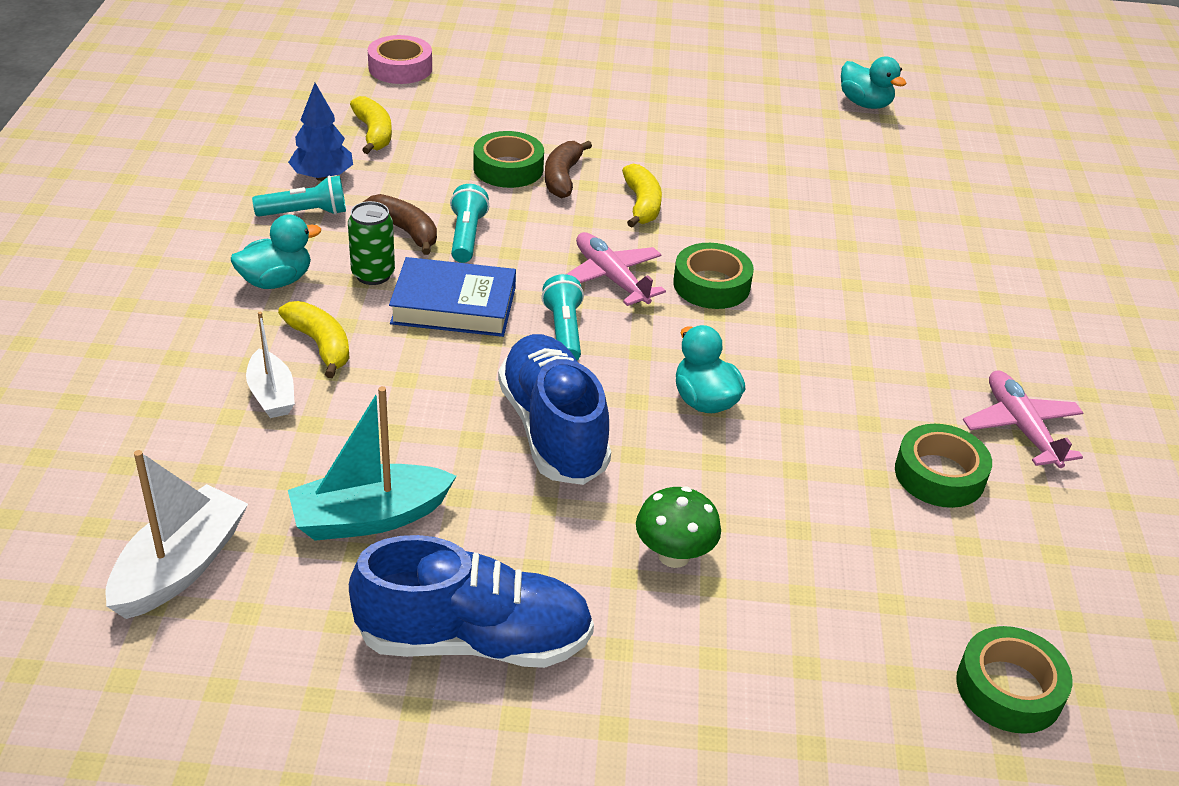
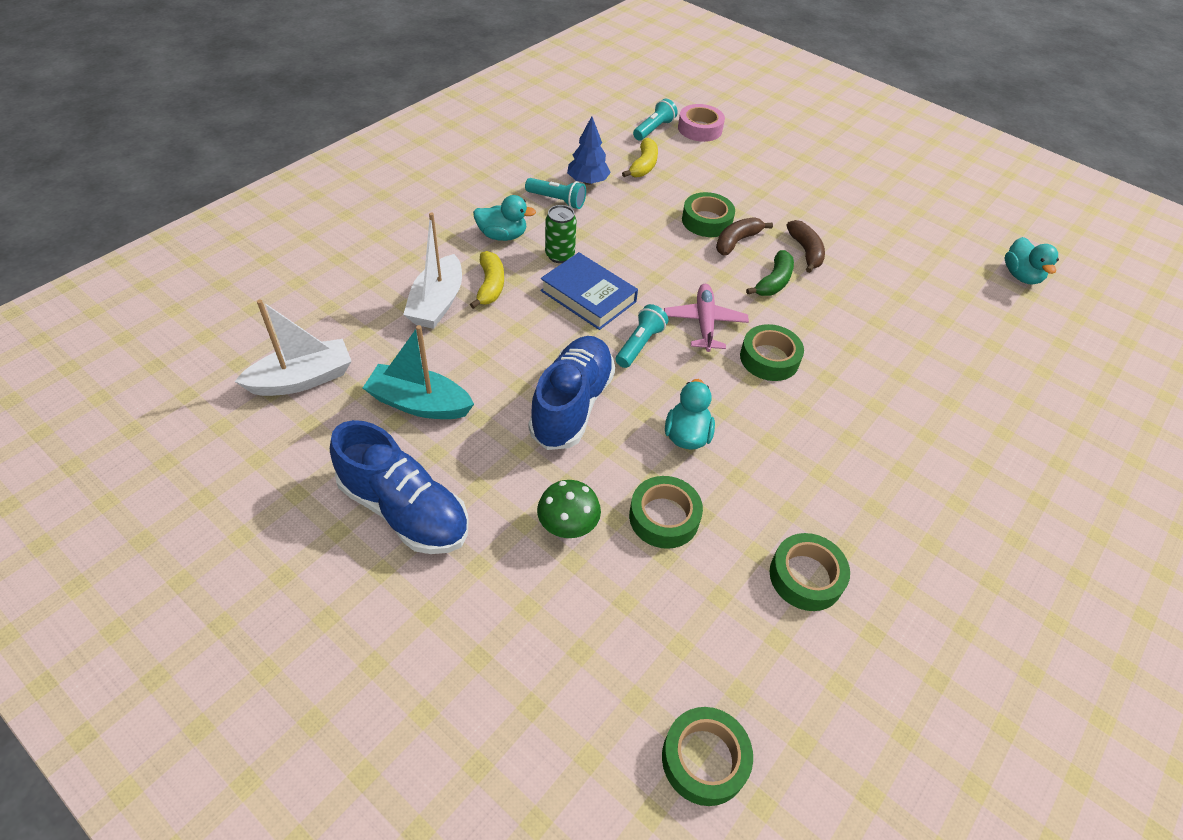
camera: 35 degrees right, 10 degrees up
(271, 395) = (437, 303): white boat -> white boat, size x1.59
(405, 231) = (604, 236): brown banana -> brown banana (805, 251)
(466, 236) = (638, 255): turquoise flashlight -> turquoise flashlight (654, 129)
(641, 205) = (773, 282): yellow banana -> green banana
(760, 492) = (664, 517): none -> green tape
(1021, 428) = (907, 578): pink plane -> none

